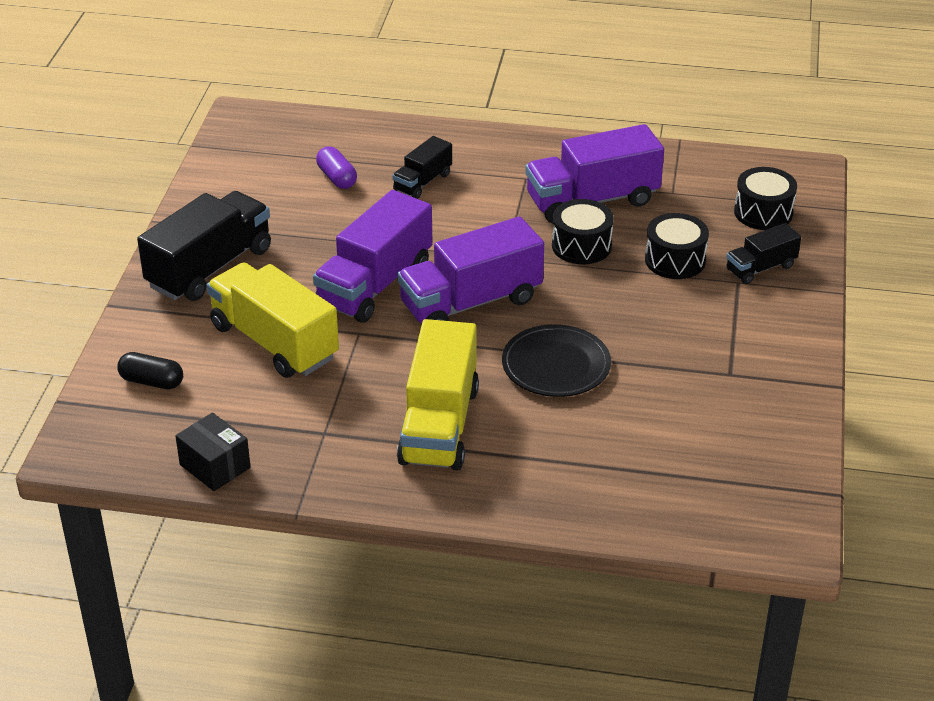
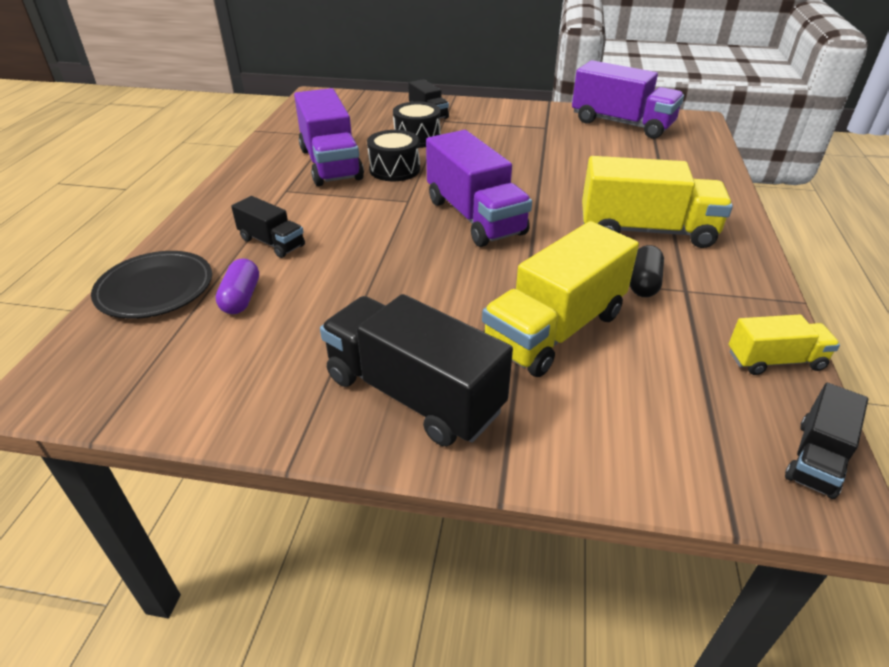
camera: 90 degrees left, 0 degrees up
(107, 457) = (816, 458): none -> black truck
(152, 382) = (656, 429): black capsule -> black capsule (644, 283)
(215, 466) = (775, 360): black box -> yellow truck
(337, 178) = (241, 298): purple capsule -> purple capsule turned 60 degrees counterclockwise
(375, 285) = (448, 267): purple truck -> purple truck (622, 124)
(556, 366) = (553, 182): black plate -> black plate (155, 289)
(763, 212) = (362, 109): black drum -> none

